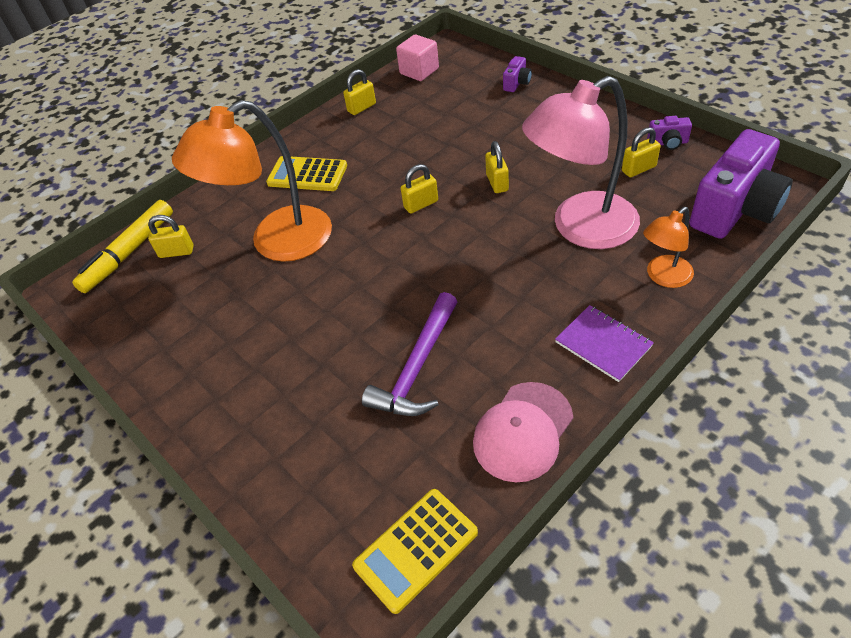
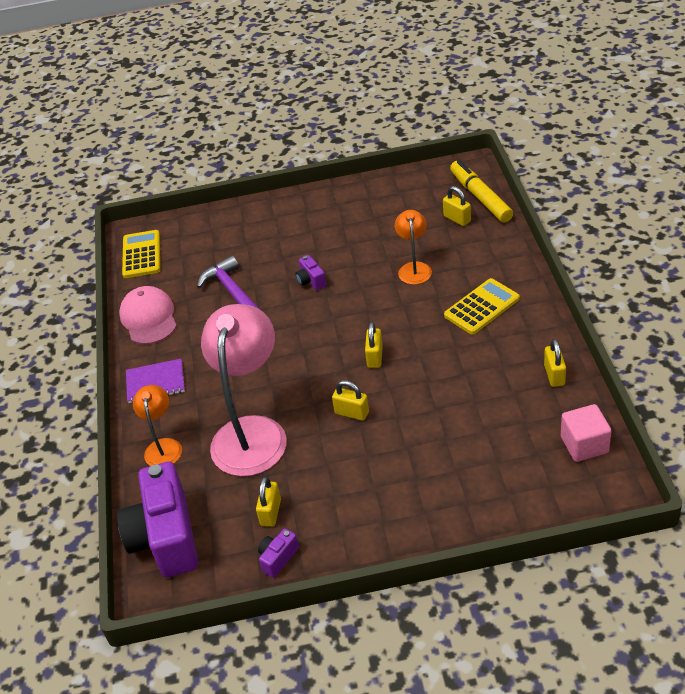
camera: 125 degrees right, 5 degrees down
(176, 252) = (457, 219): yellow padlock -> yellow padlock turned 75 degrees counterclockwise
(277, 242) = (414, 268): orange lamp -> orange lamp, size x0.50
(517, 83) = (484, 509): purple camera -> purple camera (311, 281)

